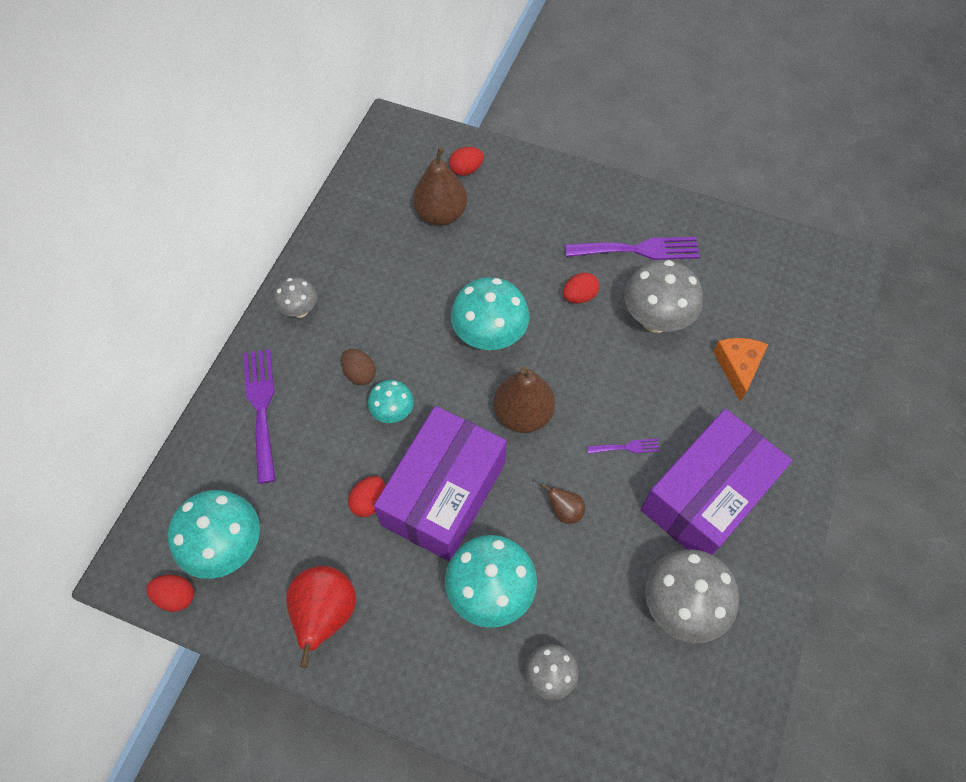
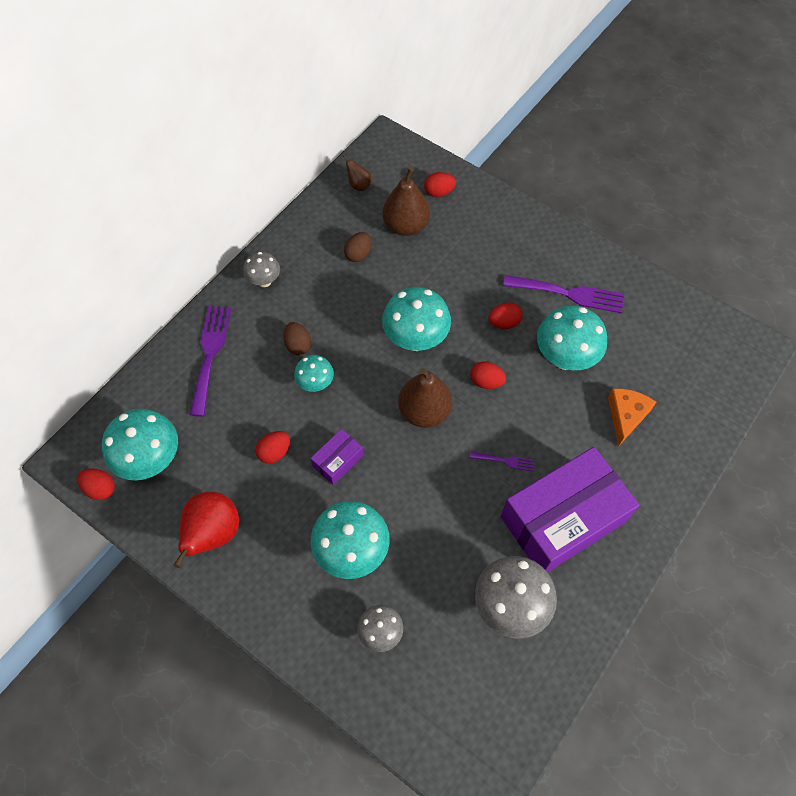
camera: 15 degrees right, 0 degrees up
(397, 257) = (358, 254): none -> brown egg
(444, 493) = (338, 461): purple box -> purple box, size x0.43
(564, 511) = (435, 501): brown pear -> brown pear (358, 185)
(580, 365) = (486, 382): none -> red egg
(655, 320) = (564, 358): grey mushroom -> turquoise mushroom

